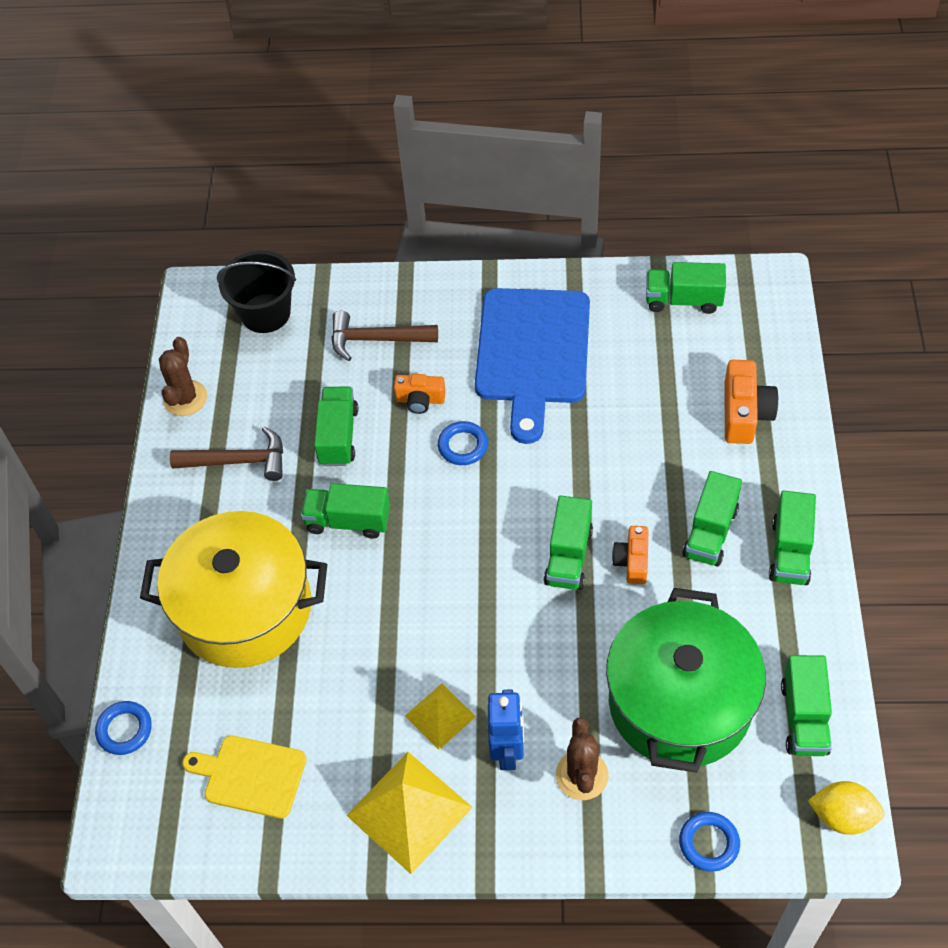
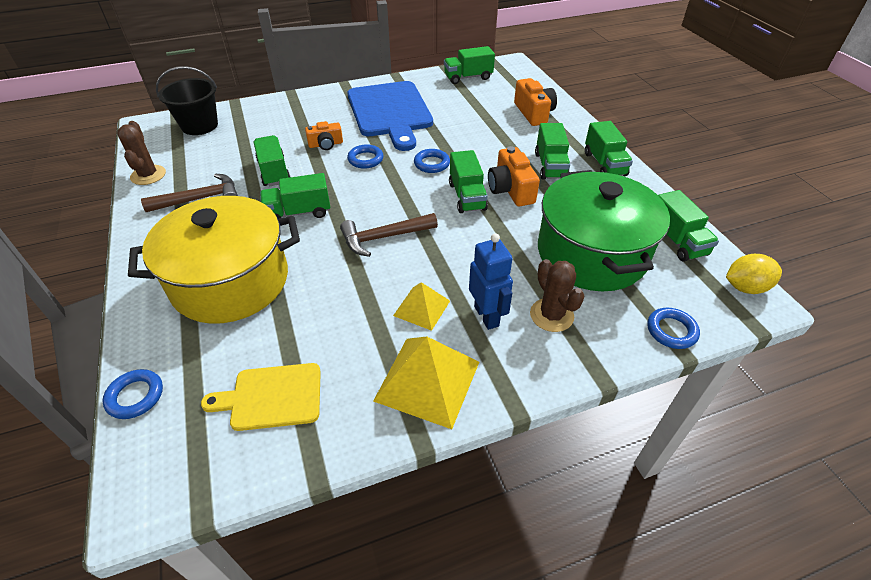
camera: 25 degrees left, 10 degrees down
(376, 339) = (283, 124): brown hammer -> brown hammer (384, 237)
(548, 480) = (431, 164): none -> blue ring
(632, 561) = (511, 189): orange camera -> orange camera, size x1.54

